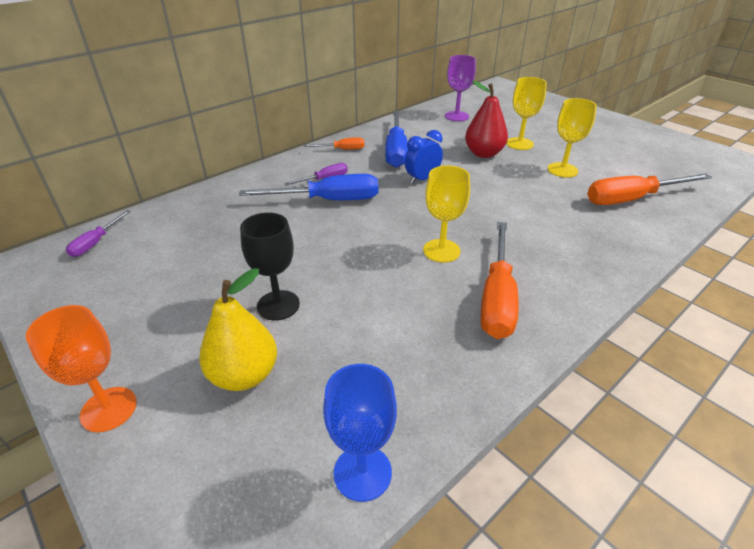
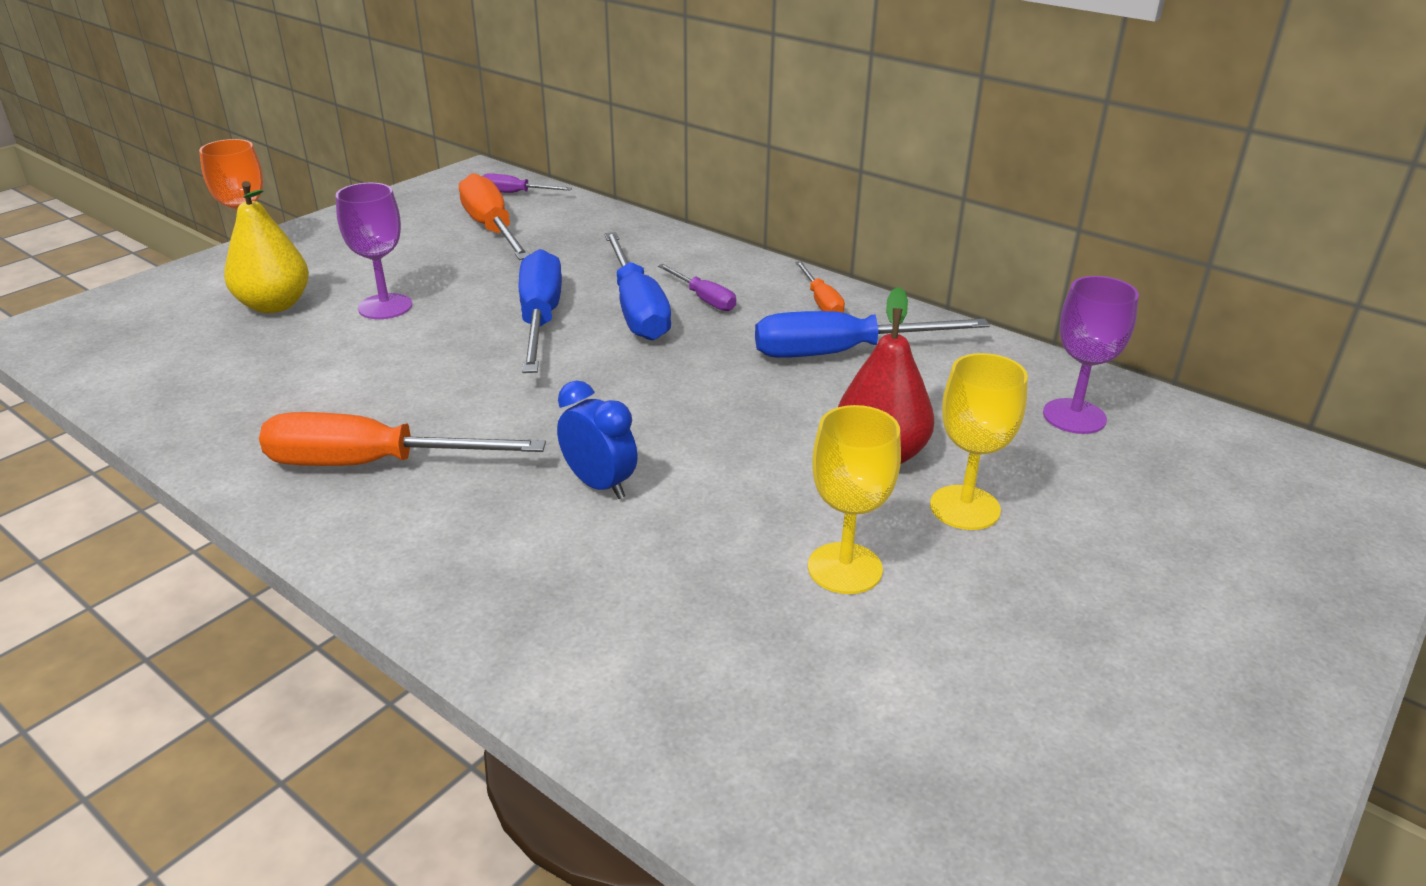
camera: 80 degrees right, 5 degrees down
(278, 305) = (385, 307): black goblet -> purple goblet
(328, 234) = (540, 319): none -> blue screwdriver
(362, 472) = (120, 380): blue goblet -> none
(422, 179) = (734, 385): blue clock -> blue clock (599, 485)
(441, 251) = (499, 412): yellow goblet -> none
(632, 199) = (726, 673): orange screwdriver -> orange screwdriver (492, 229)

